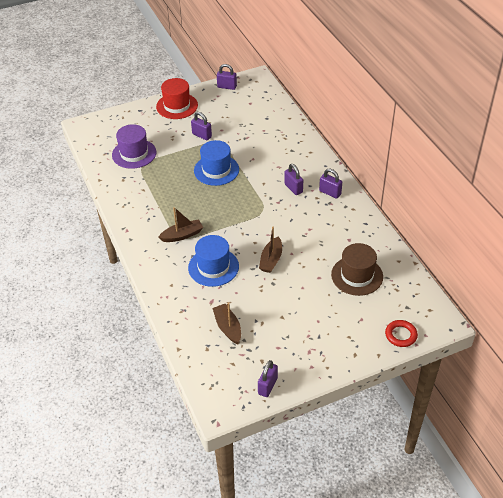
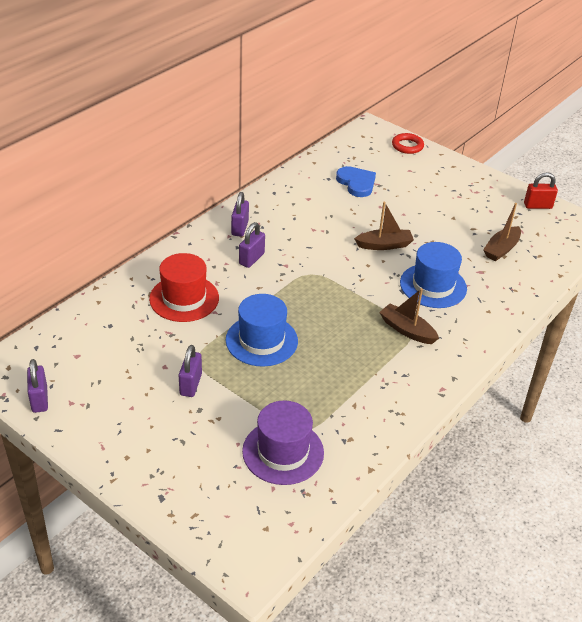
camera: 120 degrees left, 5 degrees down
(177, 106) = (125, 447): red hat -> red hat (184, 298)
(267, 386) = (537, 206): purple padlock -> red padlock
(357, 275) = (356, 183): brown hat -> blue heart

